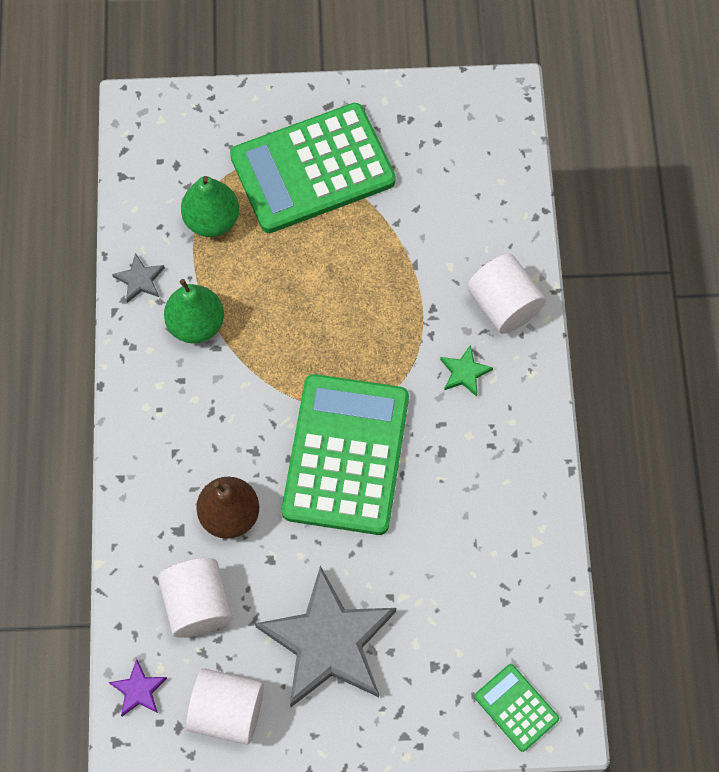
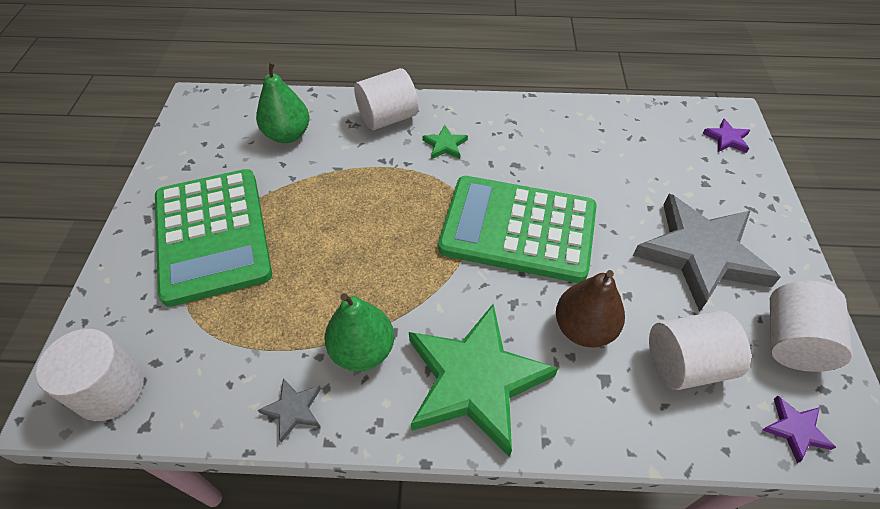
camera: 85 degrees left, 15 degrees down
(151, 140) = (110, 389): none -> white cylinder
(172, 420) = (475, 380): none -> green star
(212, 220) = (239, 328): green pear -> green pear (288, 135)
(516, 707) = (726, 139): green calculator -> purple star

